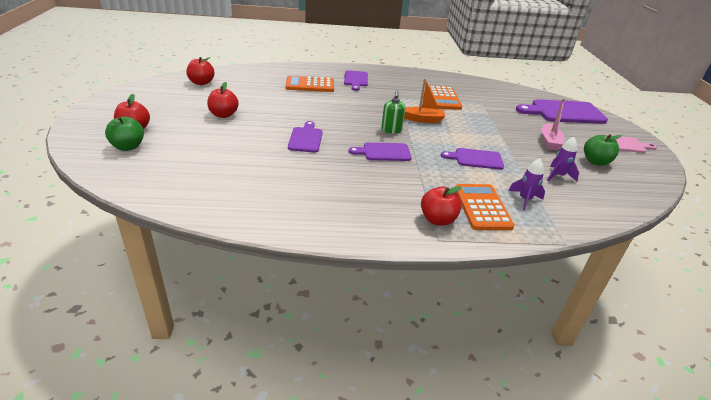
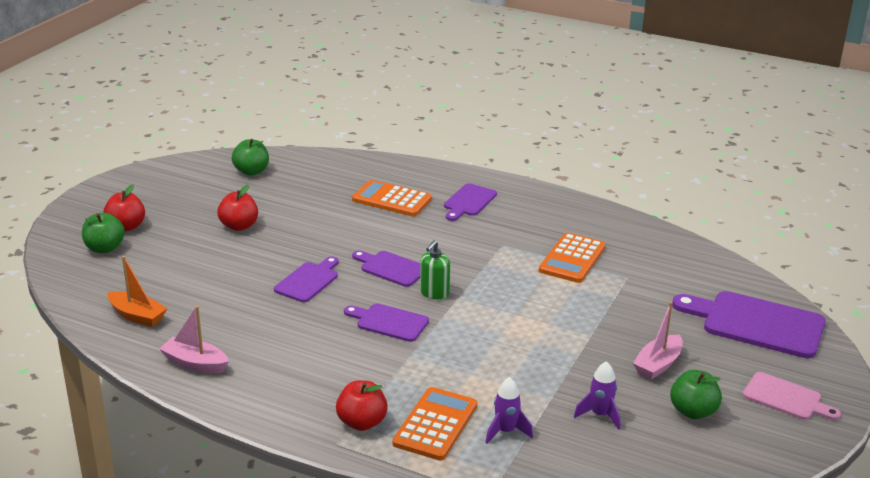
camera: 30 degrees right, 5 degrees down
(201, 83) = (251, 171): red apple -> green apple
(278, 211) = (195, 363): none -> pink boat
(423, 119) = (498, 287): orange boat -> orange boat (137, 316)
(475, 159) = (506, 362): purple cutting board -> purple cutting board (391, 268)

